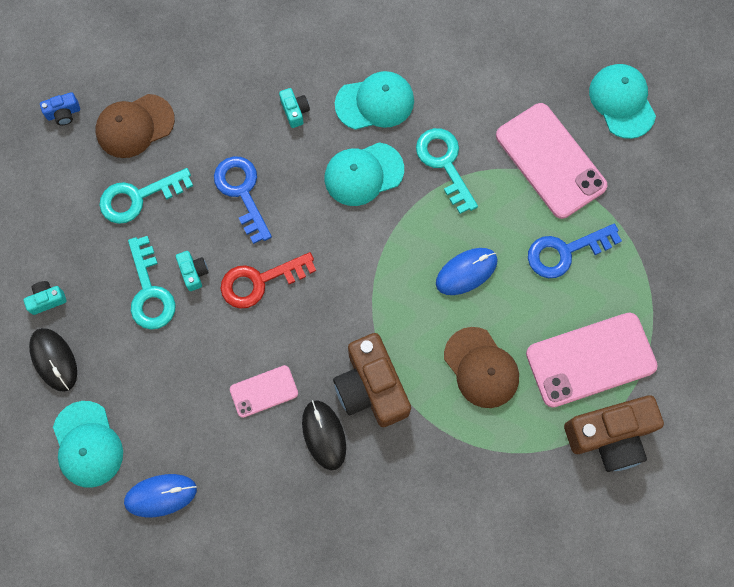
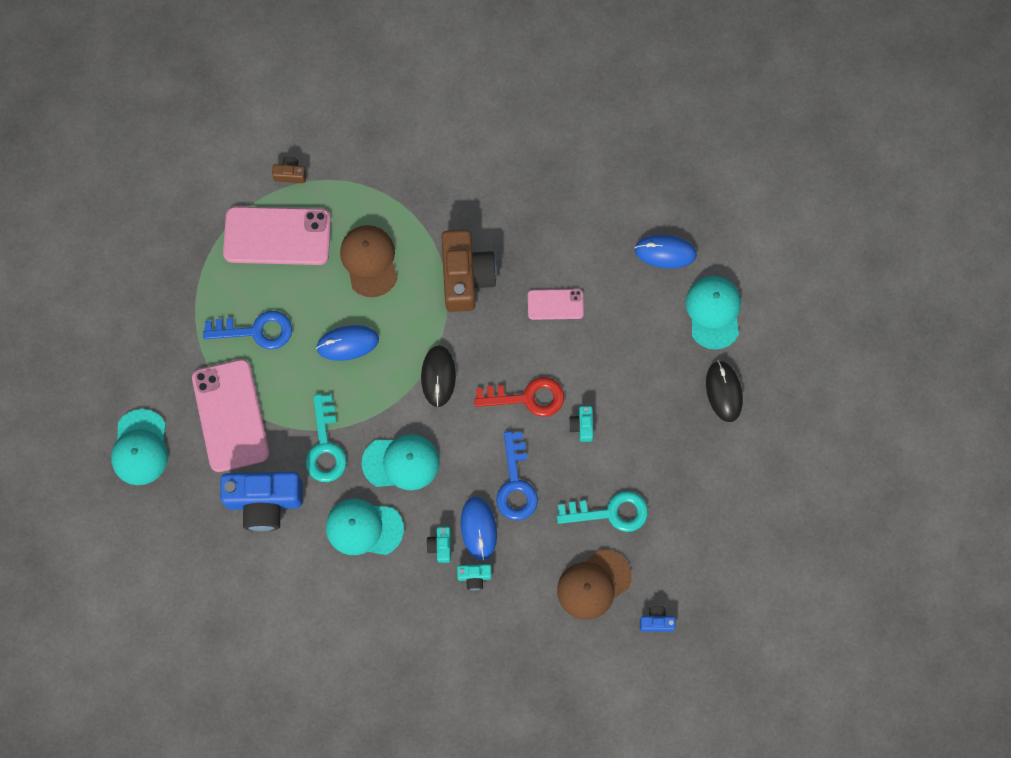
camera: 160 degrees left, 0 degrees up
(47, 300) = (716, 446): turquoise camera -> turquoise camera (474, 577)
(134, 126) = (593, 584): brown cap -> brown cap turned 150 degrees clockwise
(150, 291) = (625, 422): turquoise key -> none
(264, 139) = (478, 528): none -> blue mouse
(324, 435) = (518, 253): black mouse -> black mouse (438, 376)
(480, 94) = (264, 502): none -> blue camera
(609, 435) = (290, 174): brown camera -> brown camera, size x0.44

